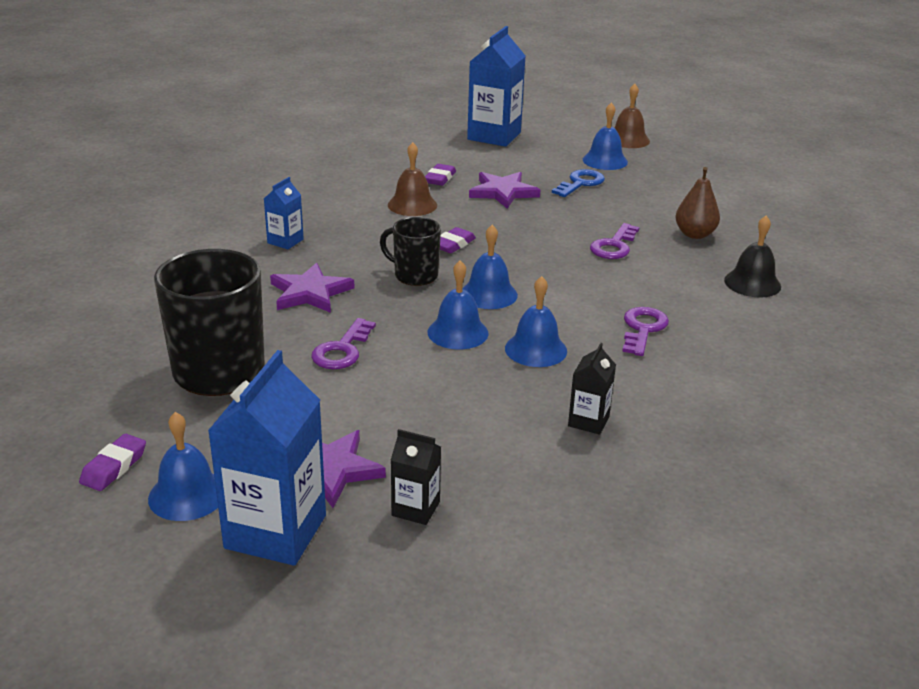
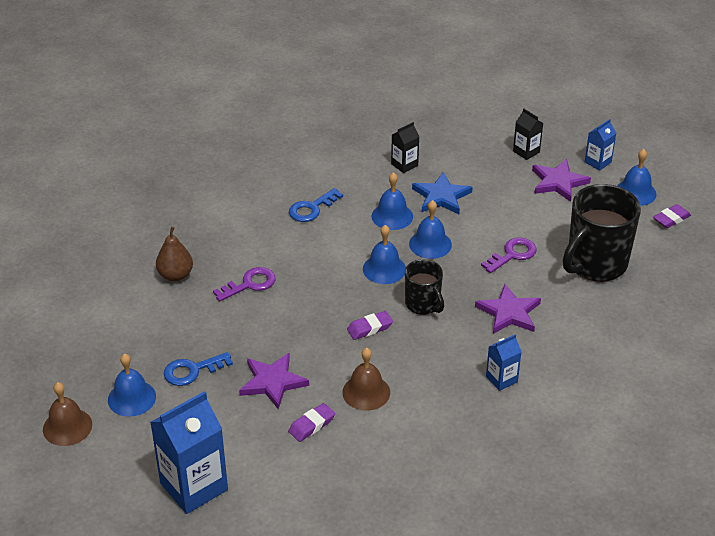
camera: 150 degrees left, 10 degrees up
(275, 532) = (598, 162): blue carton -> blue carton, size x0.50
(494, 392) = (441, 196): none -> blue star
(642, 329) = (312, 208): purple key -> blue key
(752, 283) = (197, 218): black bell -> none

